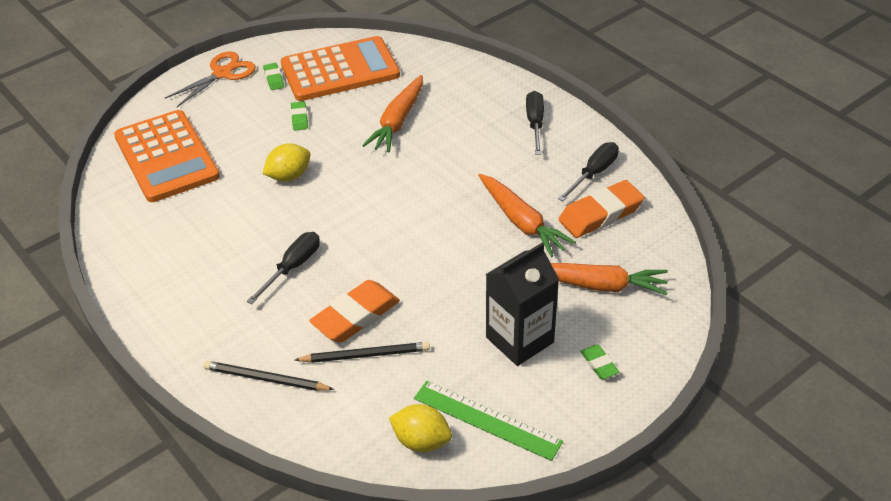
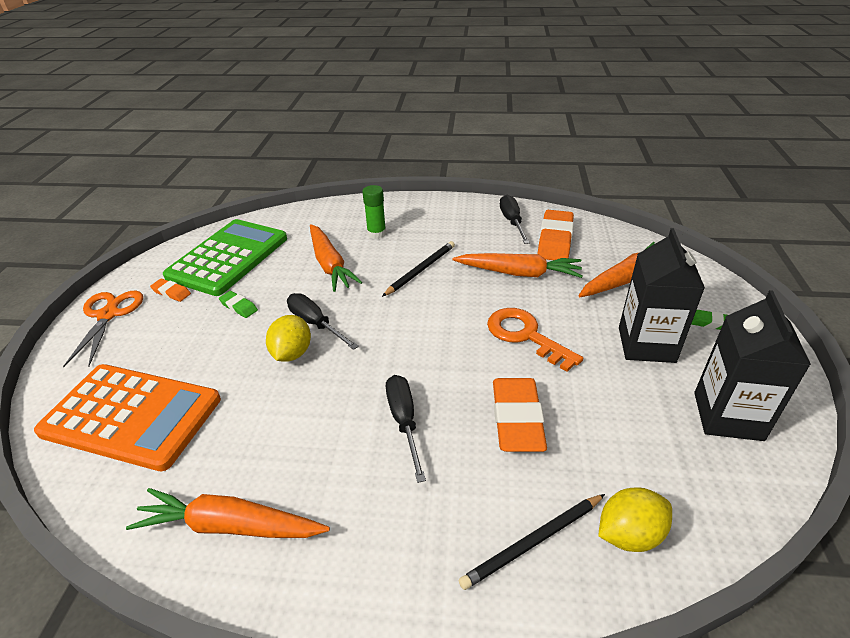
camera: 45 degrees left, 5 degrees down
(146, 255) = (230, 526): none -> orange carrot
(274, 79) = (171, 292): green eraser -> orange eraser
(340, 70) = (228, 257): orange calculator -> green calculator
(365, 355) = (574, 443): black pencil -> black pencil (421, 270)
(421, 441) = (724, 474): yellow lemon -> yellow lemon (629, 534)
(447, 271) = (525, 335): none -> orange key
(468, 114) = (376, 233): none -> green glue stick
(487, 420) = (728, 416): green ruler -> black carton
(535, 124) = (430, 216): black screwdriver -> black screwdriver (315, 324)

